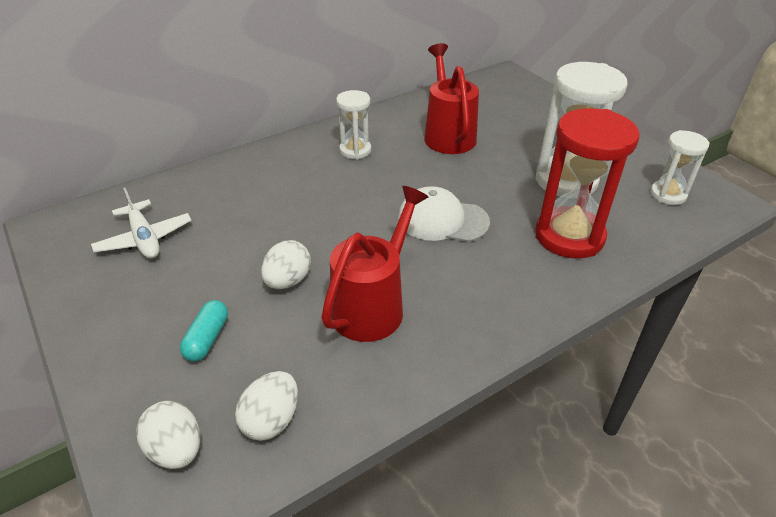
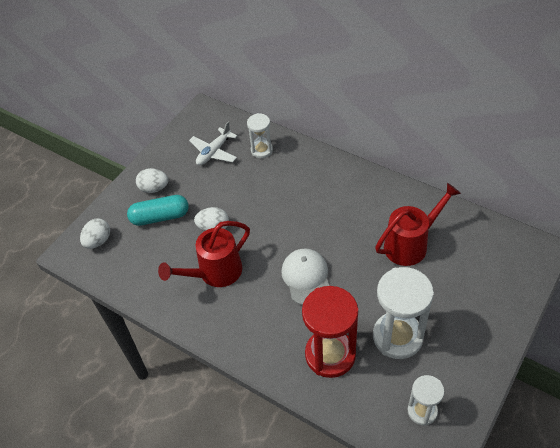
camera: 70 degrees right, 10 degrees up
(207, 338) = (160, 217): turquoise capsule -> turquoise capsule, size x1.61
(271, 420) = (125, 266): white egg -> white egg (154, 188)
(355, 150) = (354, 201): white hourglass -> white hourglass (261, 150)
(373, 304) = (214, 273): red watering can -> red watering can turned 135 degrees clockwise

